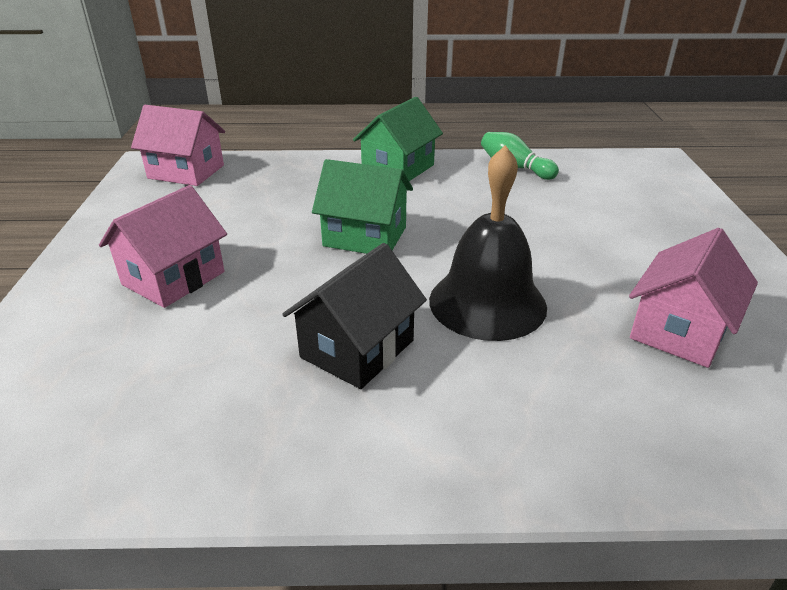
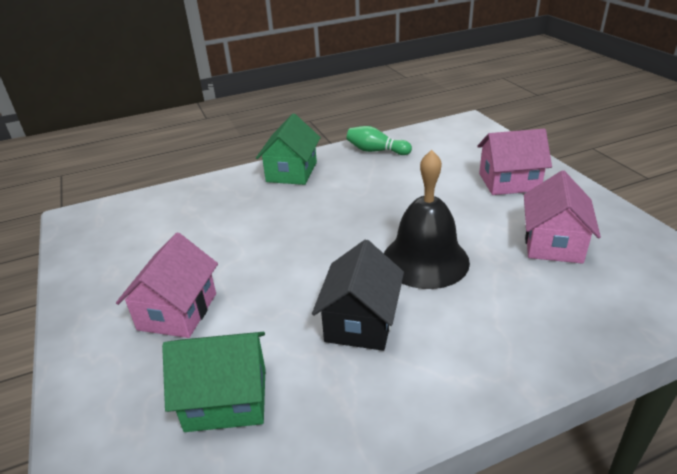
camera: 20 degrees left, 0 degrees up
(186, 172) = (116, 217): pink house -> pink house (509, 182)
(365, 236) = (305, 234): green house -> green house (226, 399)

